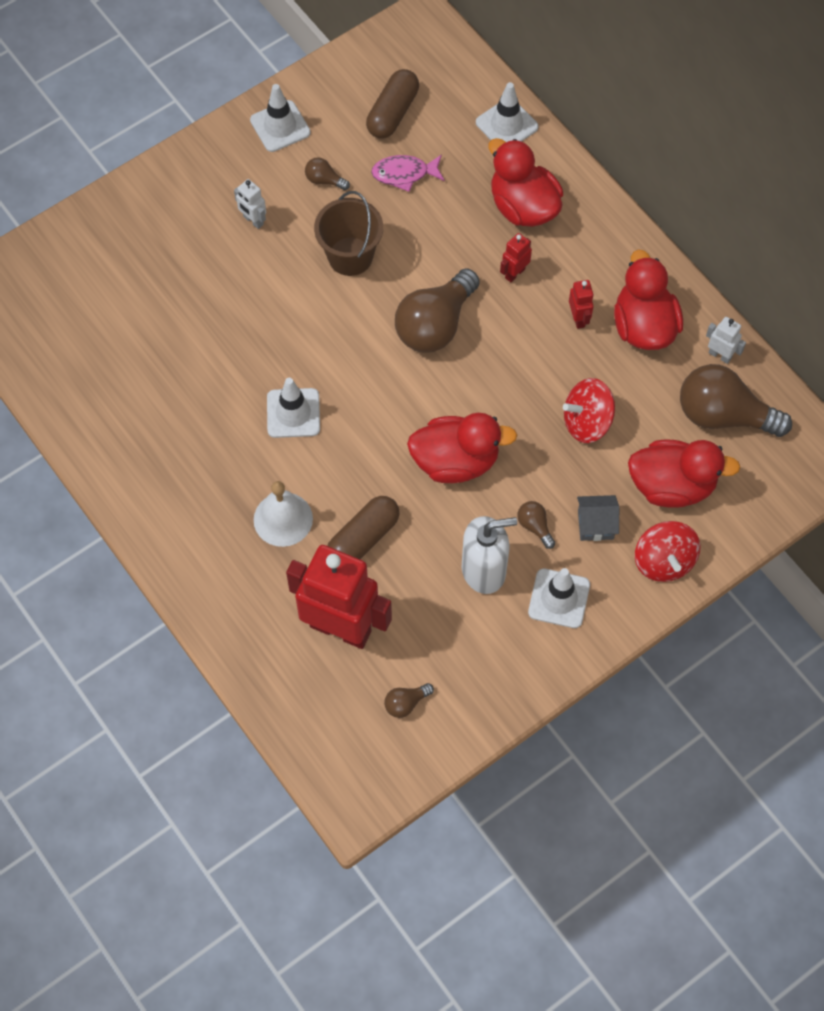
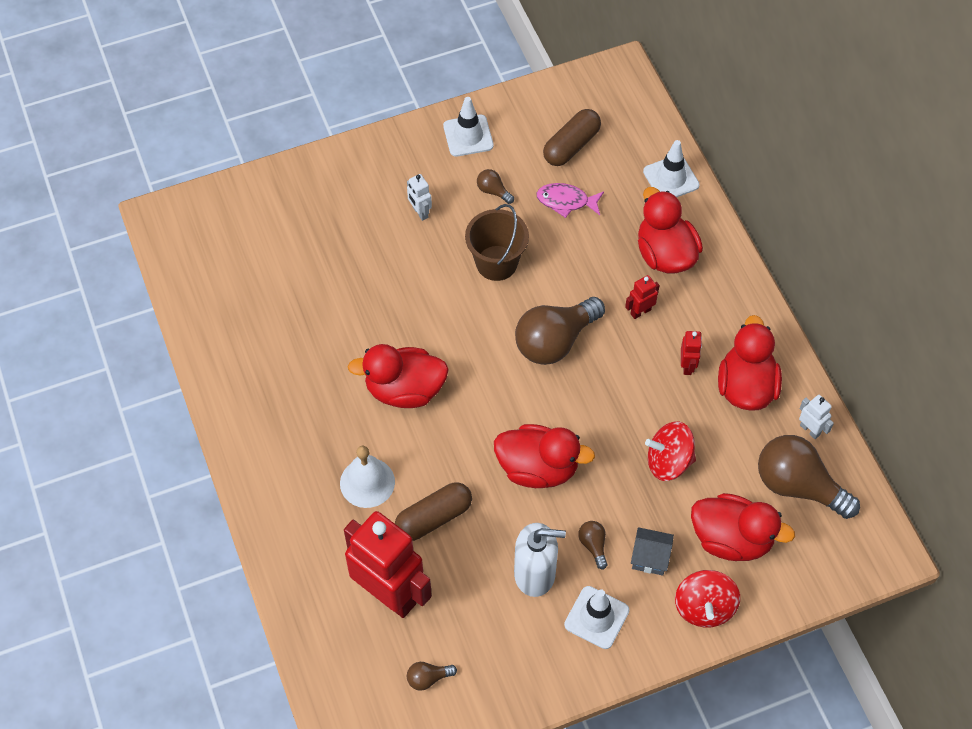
camera: 15 degrees right, 5 degrees down
(293, 413) = (404, 390): white traffic cone -> red duck

